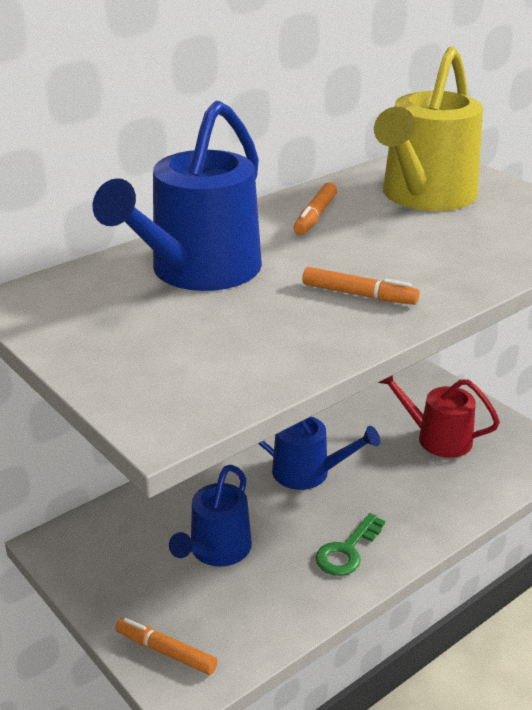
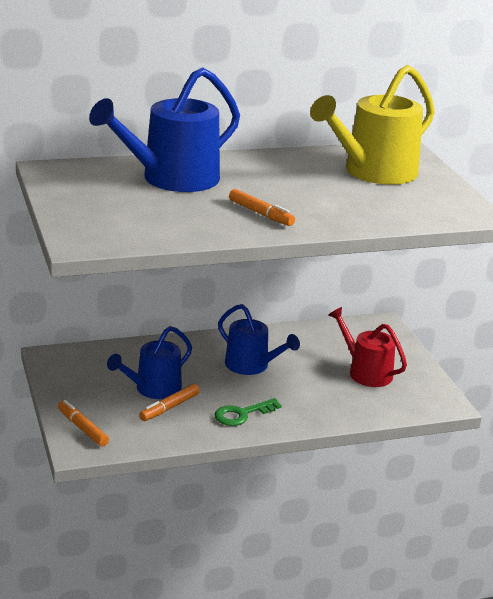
camera: 20 degrees right, 5 degrees down
(315, 216) = (282, 167): orange marker -> orange marker (169, 407)

